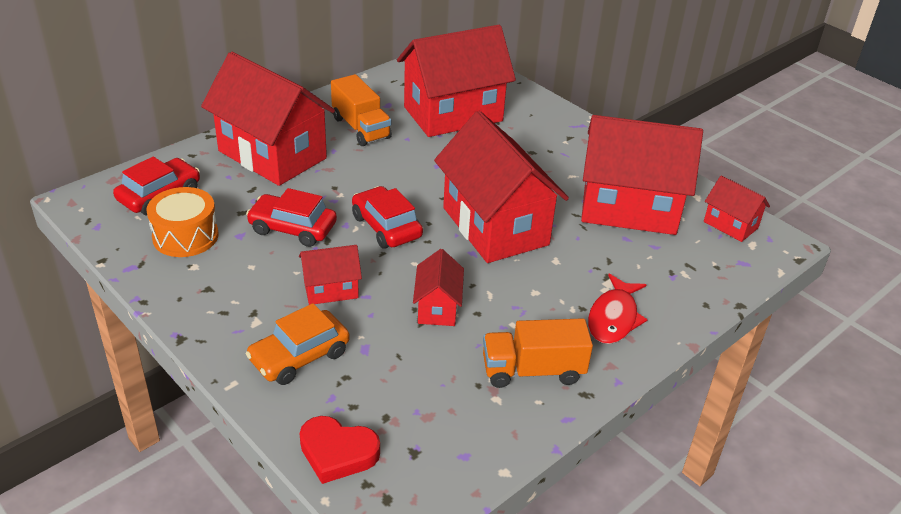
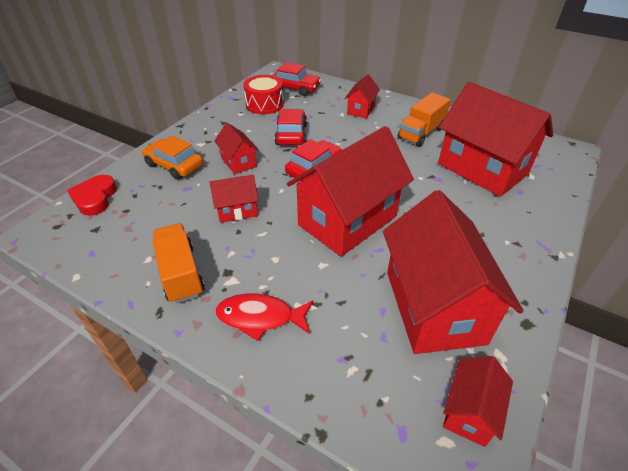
camera: 75 degrees right, 5 degrees up
(185, 236) = (264, 104): orange drum -> red drum
(272, 155) = (361, 110): red house -> red house, size x0.47

